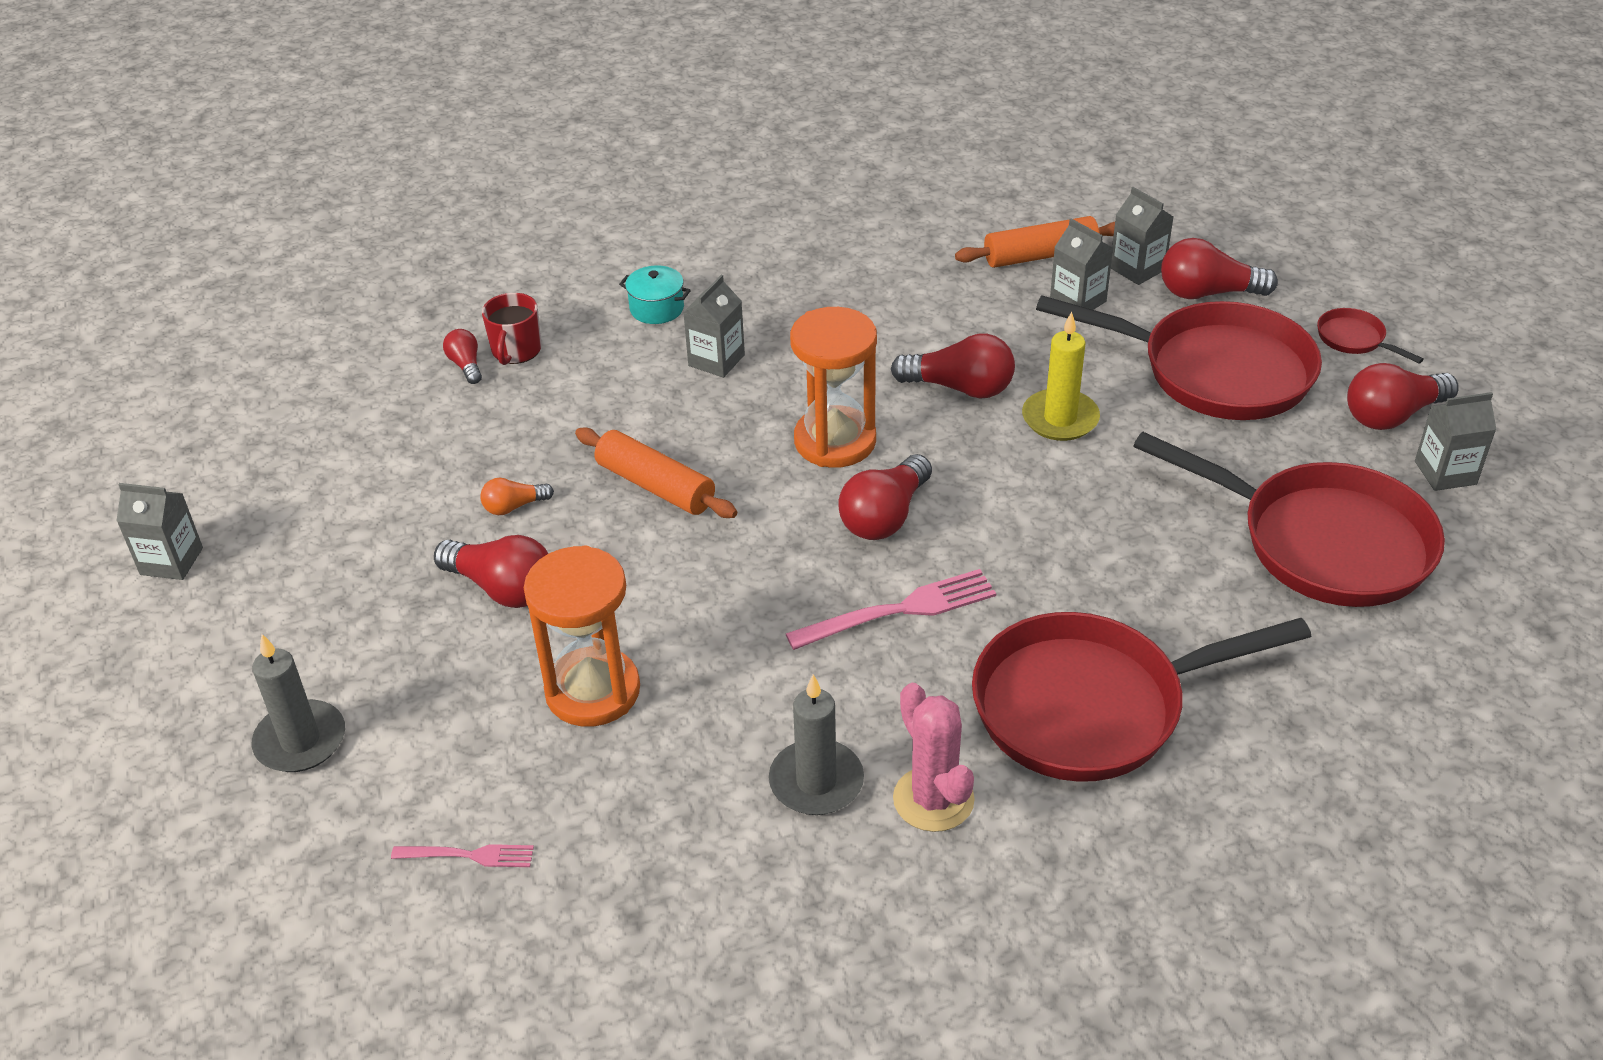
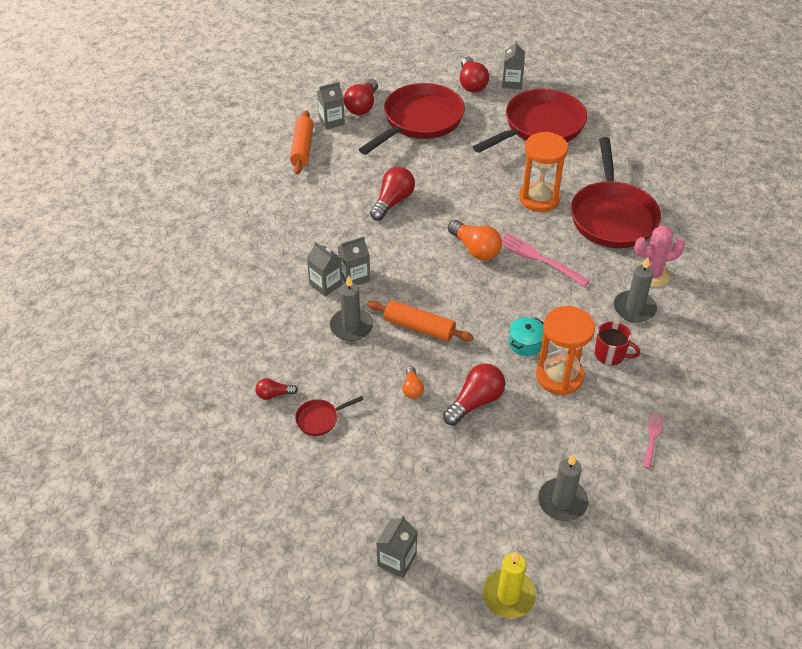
camera: 75 degrees left, 5 degrees up
(516, 350) = (272, 369): red mug -> red mug (610, 354)
(631, 409) = (351, 326): none -> grey candle
(655, 486) = (419, 327): orange rolling pin -> orange rolling pin turned 60 degrees clockwise
(657, 308) = (265, 300): turquoise pot -> turquoise pot (525, 343)
(835, 441) = (413, 254): orange hourglass -> orange hourglass (539, 198)
(885, 516) = (475, 249): red light bulb -> orange light bulb
(900, 610) = (539, 258): pink fork -> pink fork turned 45 degrees counterclockwise
(1060, 419) = (430, 176): yellow candle -> yellow candle (508, 595)
(1078, 301) = (346, 146): grey carton -> grey carton (354, 277)
(1354, 339) = (417, 76): red pan -> red pan (320, 419)

